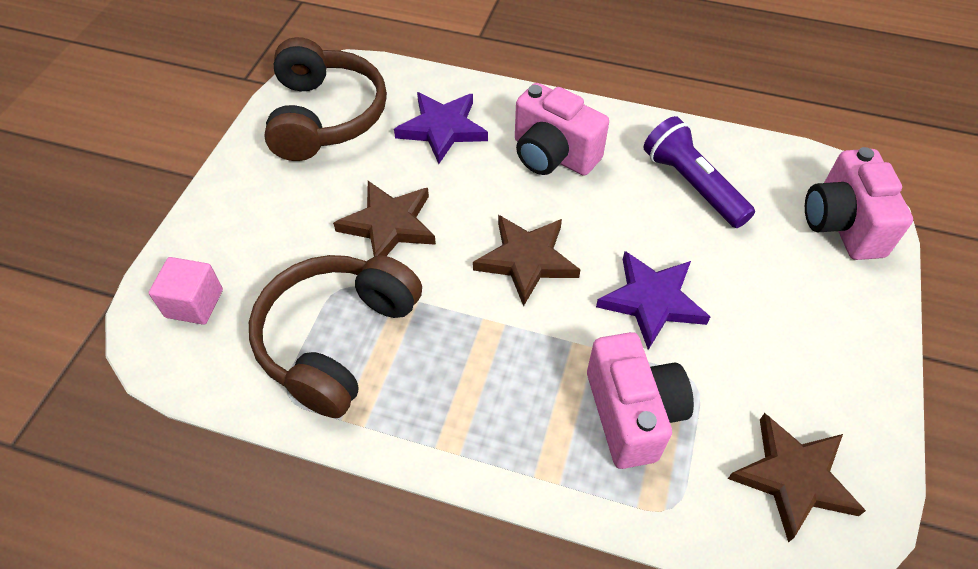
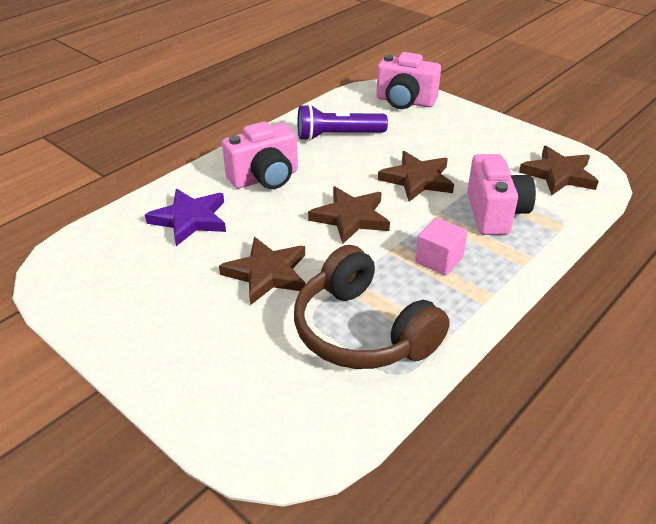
camera: 65 degrees left, 15 degrees down
(194, 303) = (265, 417): pink cube -> pink cube (439, 260)
(325, 116) = (109, 279): brown headphones -> none
(632, 414) = (495, 213): pink camera -> pink camera turned 75 degrees clockwise
(652, 301) = (417, 179): purple star -> brown star

